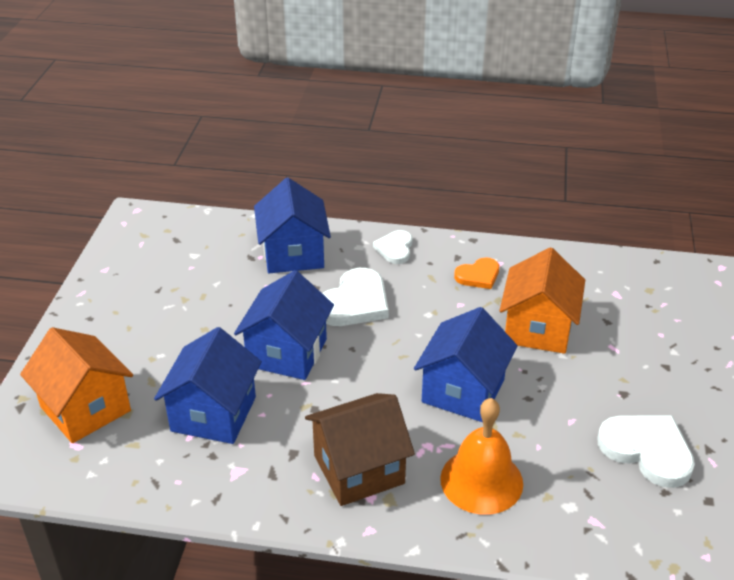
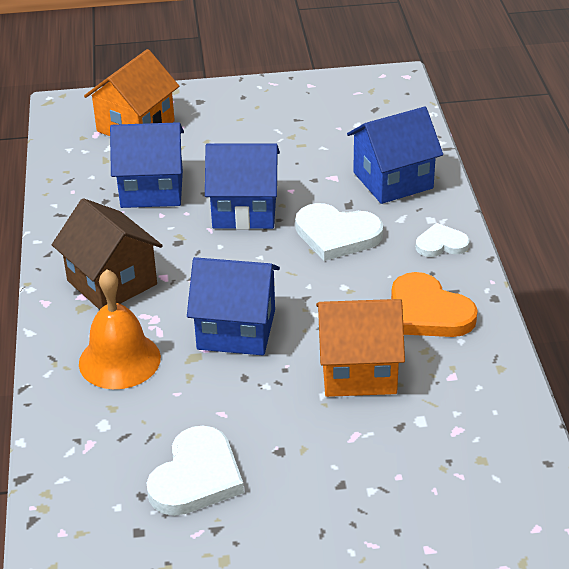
camera: 75 degrees right, 0 degrees up
(478, 276) = (428, 312): orange heart -> orange heart, size x1.68

